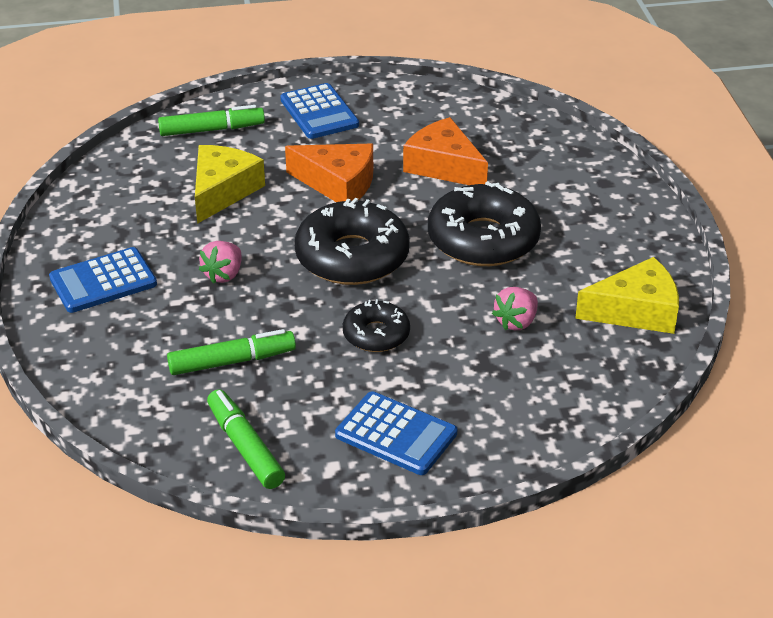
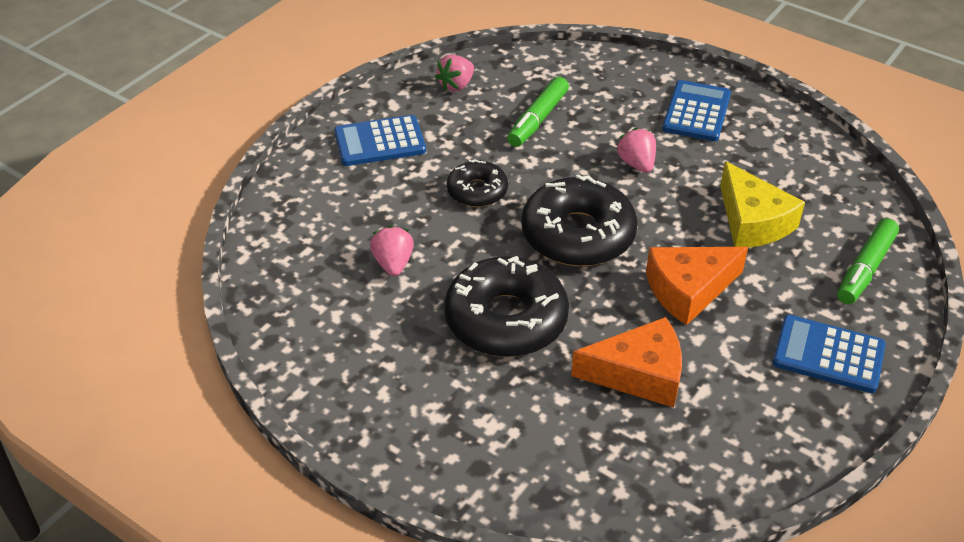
camera: 135 degrees right, 5 degrees up
(245, 447) = (456, 85): green marker -> pink strawberry
(636, 311) = (311, 335): yellow cheese -> none

